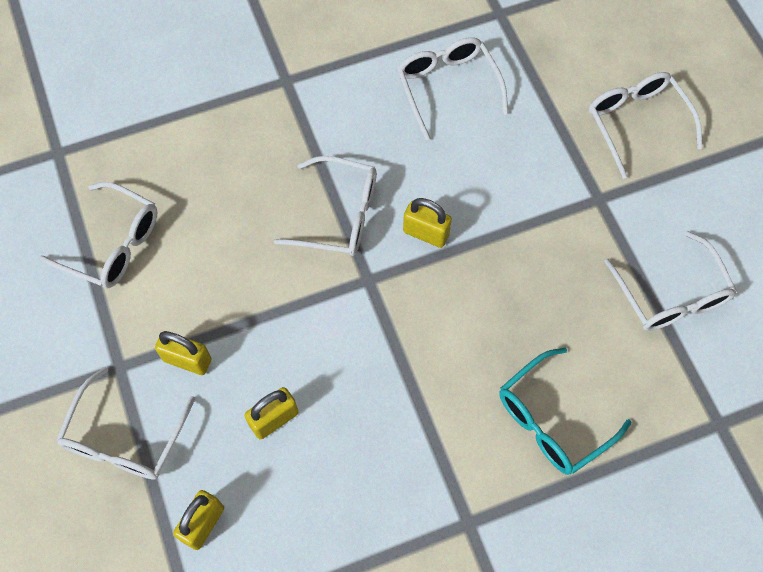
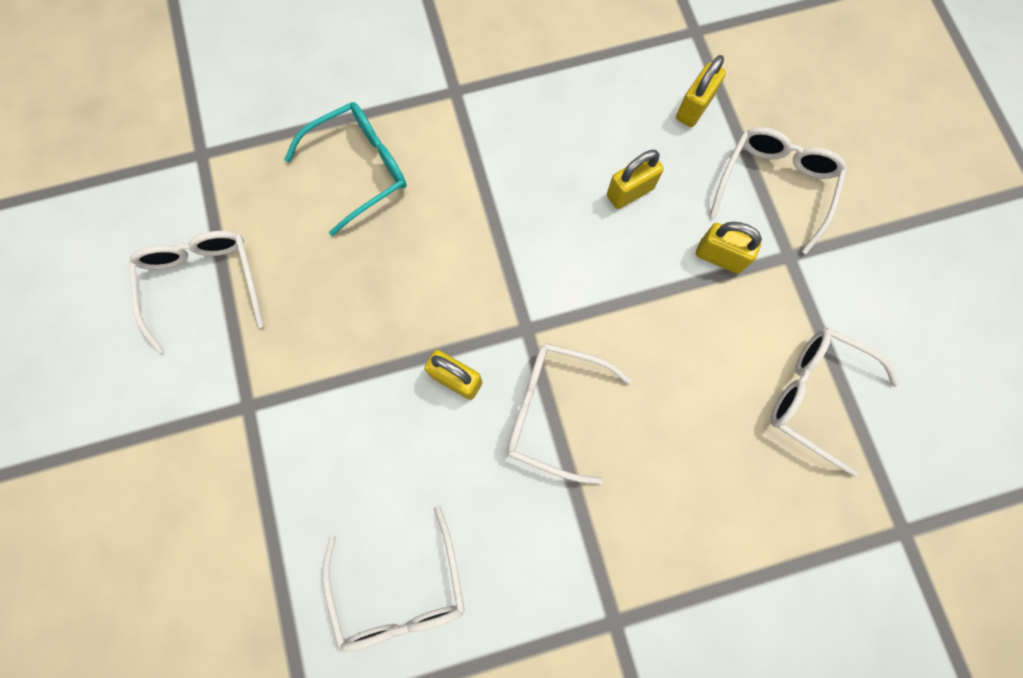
camera: 175 degrees left, 10 degrees up
(636, 122) = (170, 510): white glasses -> none

